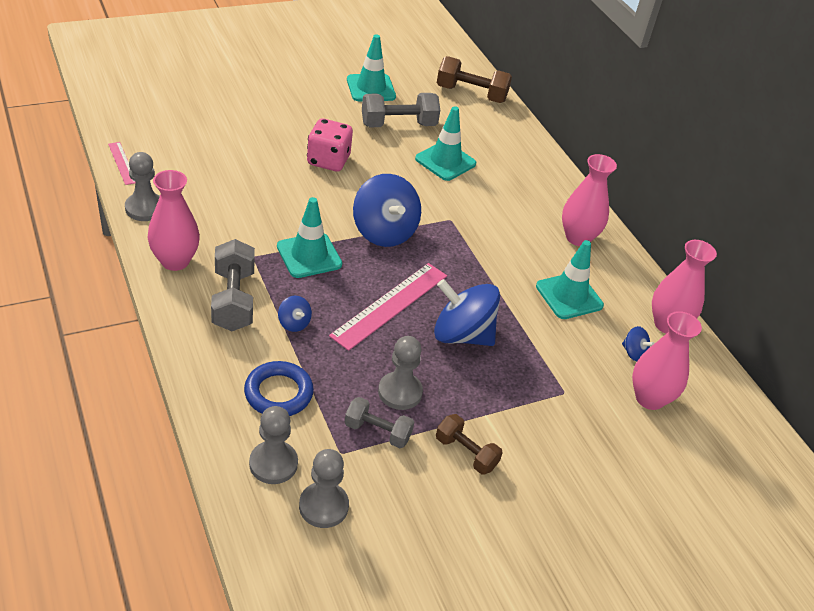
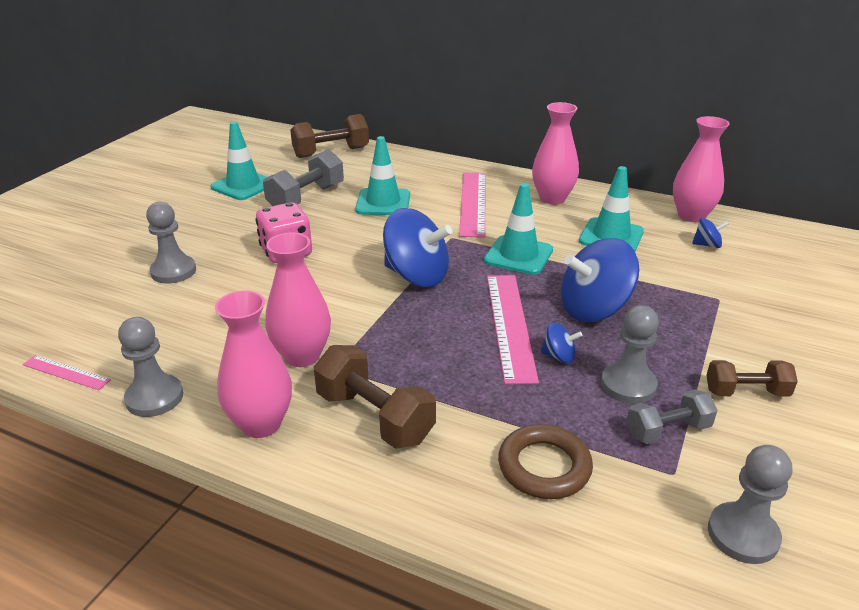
camera: 35 degrees left, 10 degrees down
(233, 300) = (374, 417): grey dumbbell -> brown dumbbell
(273, 464) = (645, 536): grey pawn -> grey pawn (173, 271)
(278, 393) = (544, 467): blue ring -> brown ring
(294, 323) = (459, 396): blue spinning top -> blue spinning top (559, 356)
(309, 255) = (384, 332): turquoise traffic cone -> turquoise traffic cone (518, 255)
(509, 202) = (472, 203): none -> pink ruler
(649, 398) = (765, 265): pink vase -> pink vase (302, 356)

